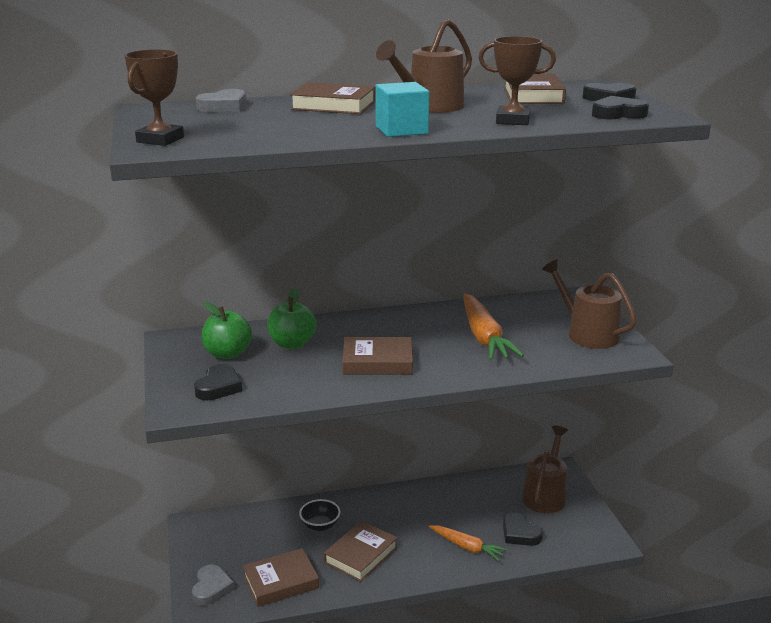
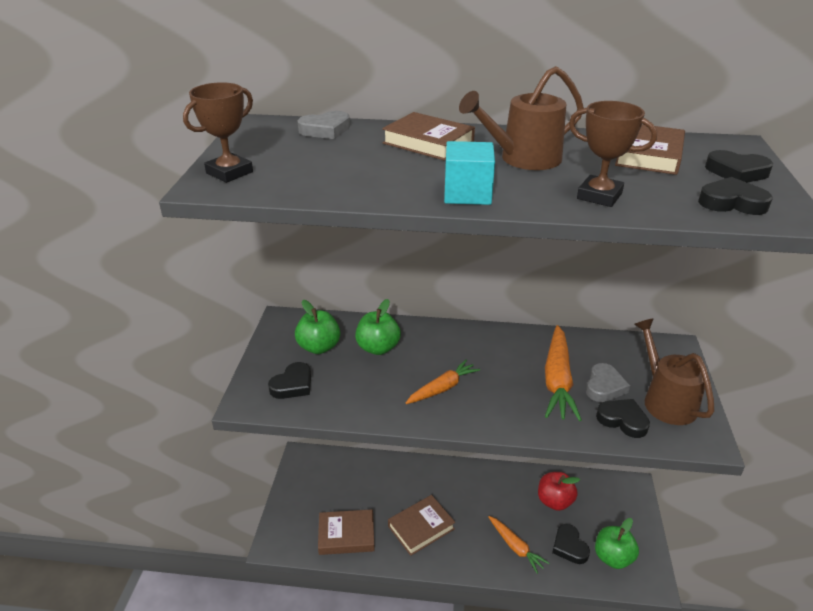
camera: 20 degrees right, 10 degrees up
(211, 588) = (291, 524): grey heart -> grey heart (604, 386)
(320, 525) = (399, 487): black bowl -> none
(377, 362) = (443, 388): brown book -> orange carrot
(489, 500) = (554, 501): none -> red apple
(545, 495) = (609, 510): brown watering can -> none
(557, 354) = (622, 420): none -> black heart
(565, 532) = (613, 557): none -> green apple

